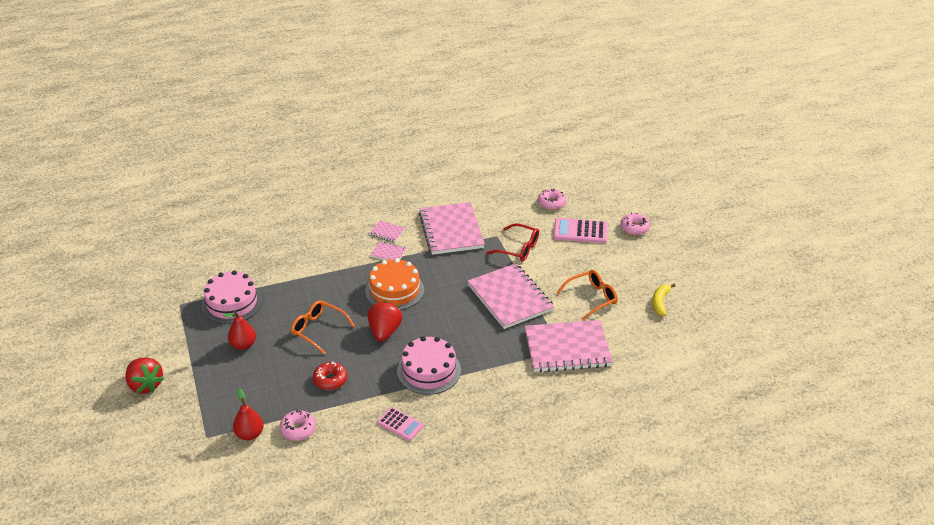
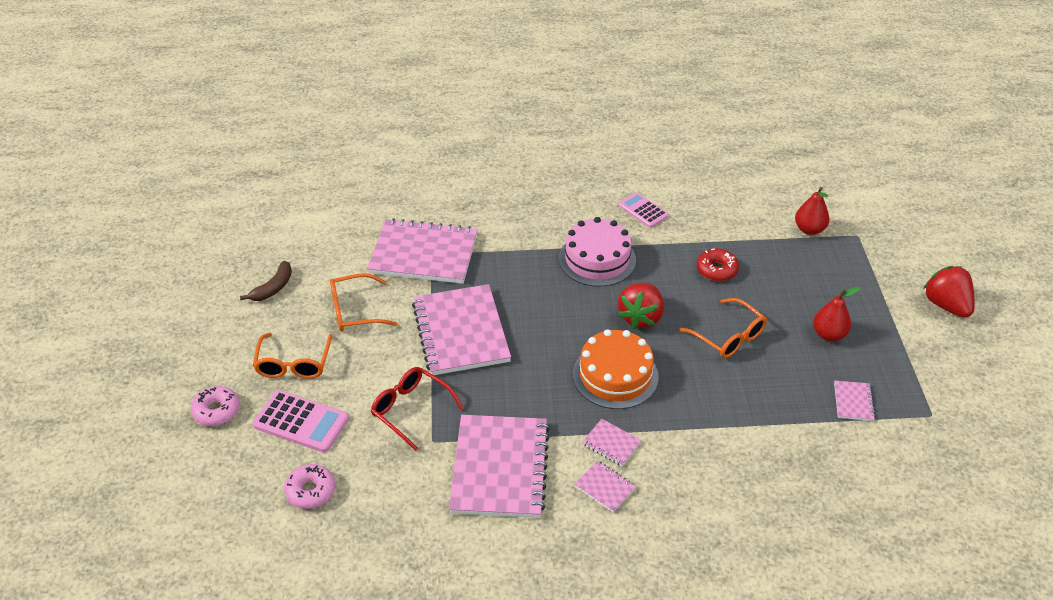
camera: 165 degrees left, 5 degrees up
(232, 303) = (853, 402): pink cake -> pink notebook
(298, 429) = (755, 225): pink donut -> none
(608, 259) = (293, 364): none -> orange glasses
(660, 302) = (273, 288): yellow banana -> brown banana

